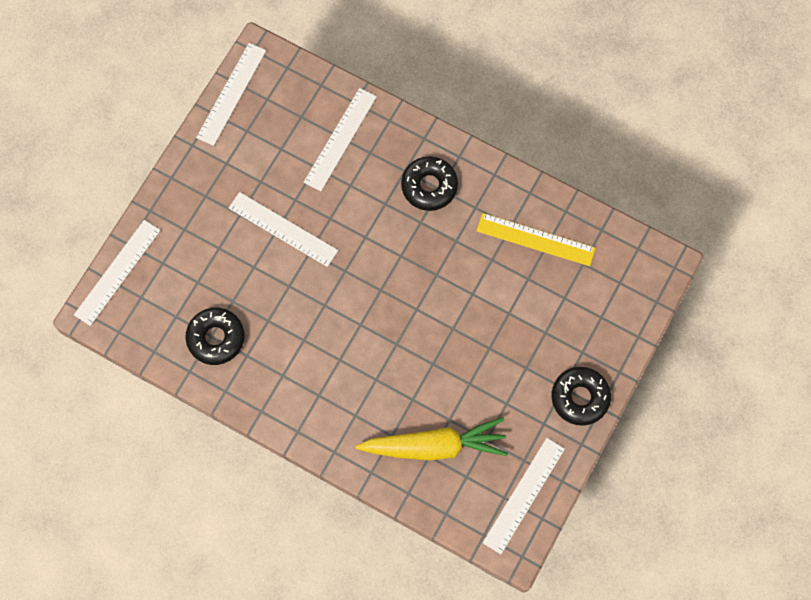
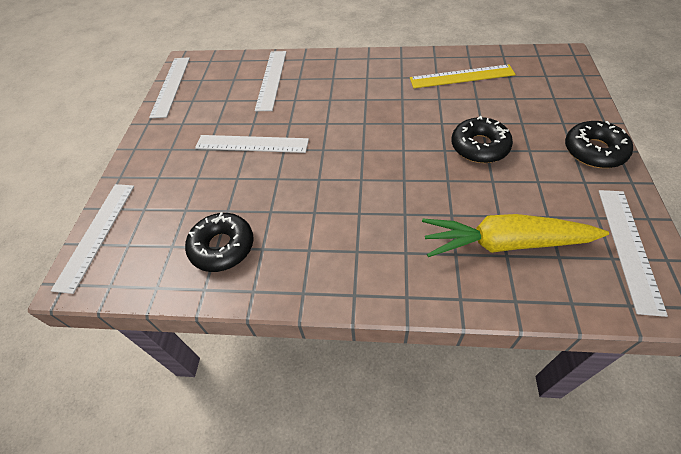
camera: 20 degrees left, 20 degrees down
(429, 186) = (358, 79): black donut -> black donut (479, 147)
(435, 445) = (504, 243): yellow carrot -> yellow carrot turned 150 degrees counterclockwise

